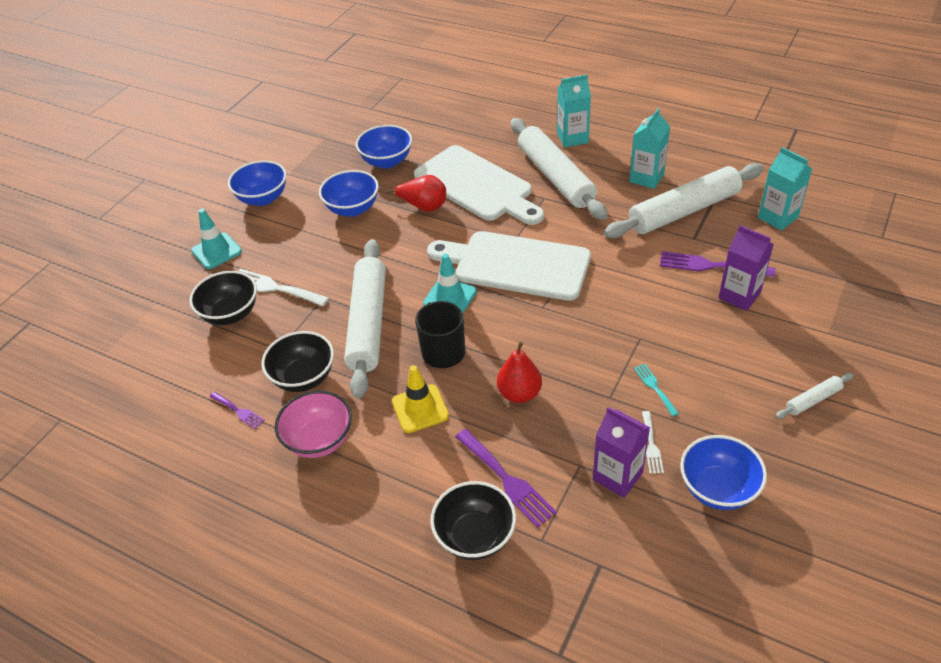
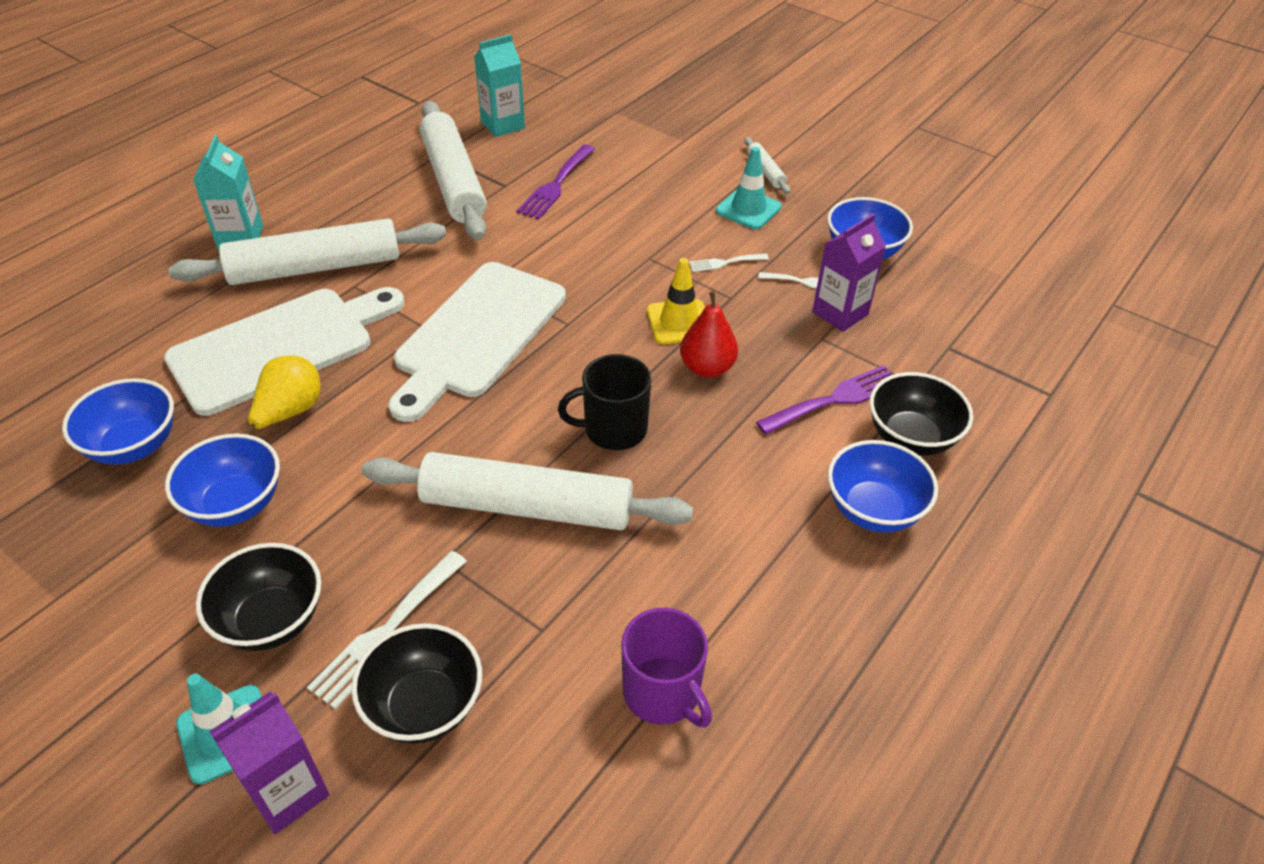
camera: 85 degrees left, 0 degrees up
(238, 411) = (663, 693): purple fork -> purple mug
(263, 198) = (106, 646): blue bowl -> blue bowl (873, 510)
(304, 378) = (615, 597): black bowl -> black bowl (271, 620)
(319, 440) = (743, 583): pink bowl -> none
(420, 409) = (709, 465): yellow traffic cone -> yellow traffic cone (679, 322)
(424, 206) = (289, 412): red pear -> yellow pear
(450, 297) = (511, 409): turquoise traffic cone -> turquoise traffic cone (748, 209)
(646, 178) = (373, 194): turquoise carton -> none
(654, 387) = (724, 263): turquoise fork -> white fork
(739, 295) = (610, 177): purple carton -> purple carton (288, 792)

